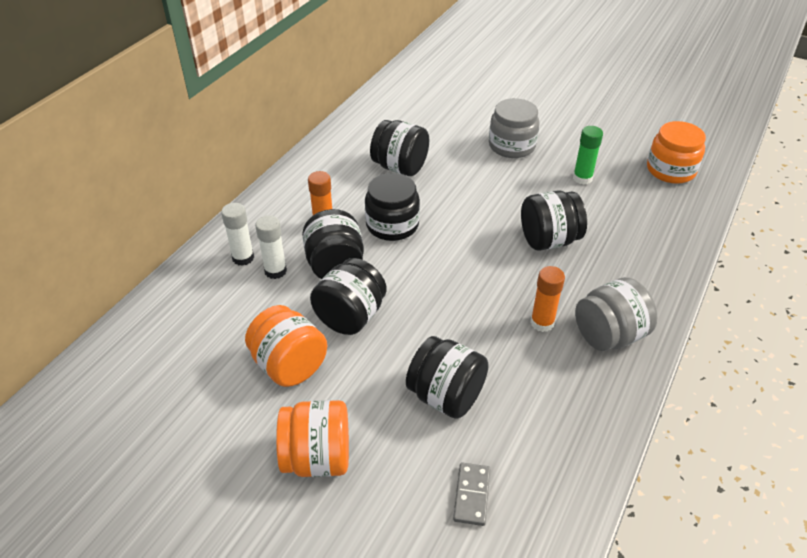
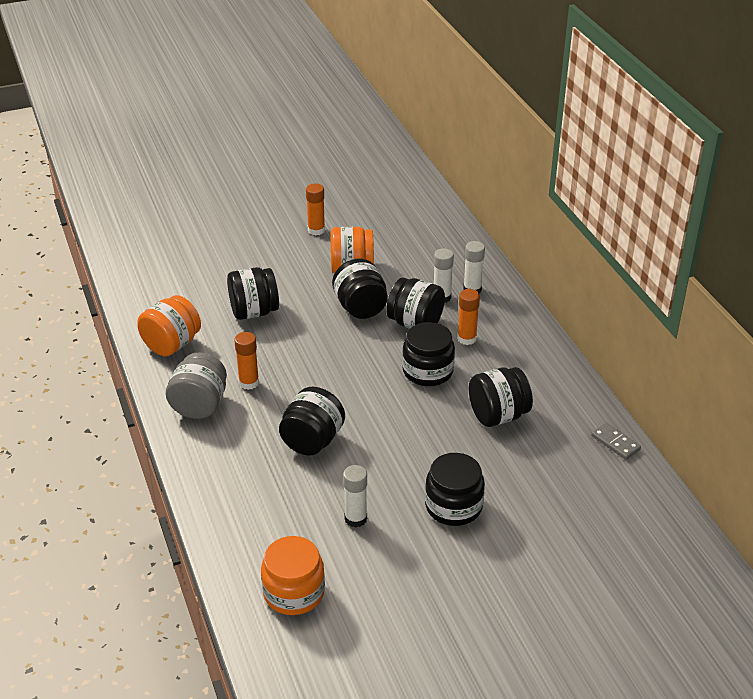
camera: 130 degrees right, 5 degrees down
(235, 454) = (316, 230): none -> orange glue stick
(317, 458) = (278, 252): orange jar -> orange jar (172, 344)
(471, 495) = (190, 287): grey domino -> grey domino (615, 443)
(512, 146) = (453, 506): grey jar -> black jar
(582, 178) = (355, 518): green glue stick -> white glue stick

